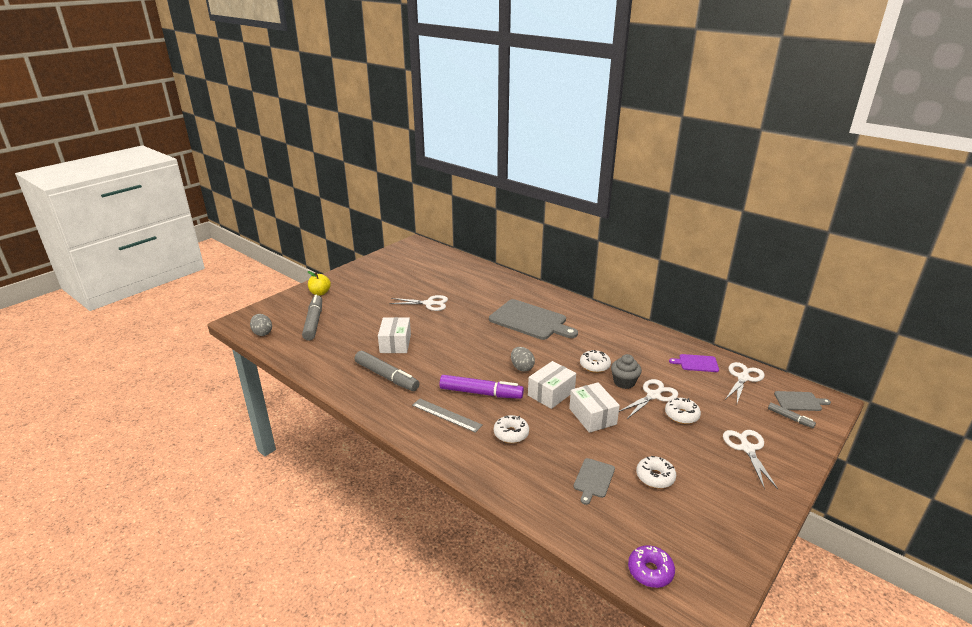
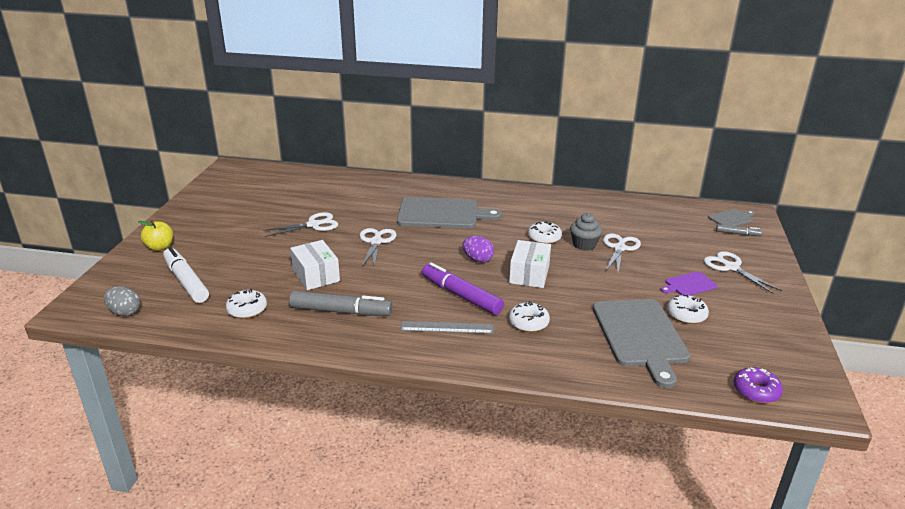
camera: 30 degrees left, 0 degrees up
(314, 322) = (186, 281): grey marker -> white marker
(481, 393) = (461, 295): purple marker -> purple marker turned 120 degrees counterclockwise
(522, 367) = (477, 259): grey egg -> purple egg
(592, 416) = (586, 282): white box -> none
(593, 479) = (640, 336): grey cutting board -> grey cutting board, size x2.09
(681, 415) = (657, 257): white donut -> white donut (247, 309)
(696, 363) = (627, 211): purple cutting board -> purple cutting board (689, 285)
(743, 378) = (674, 212): white scissors -> white scissors (376, 242)

